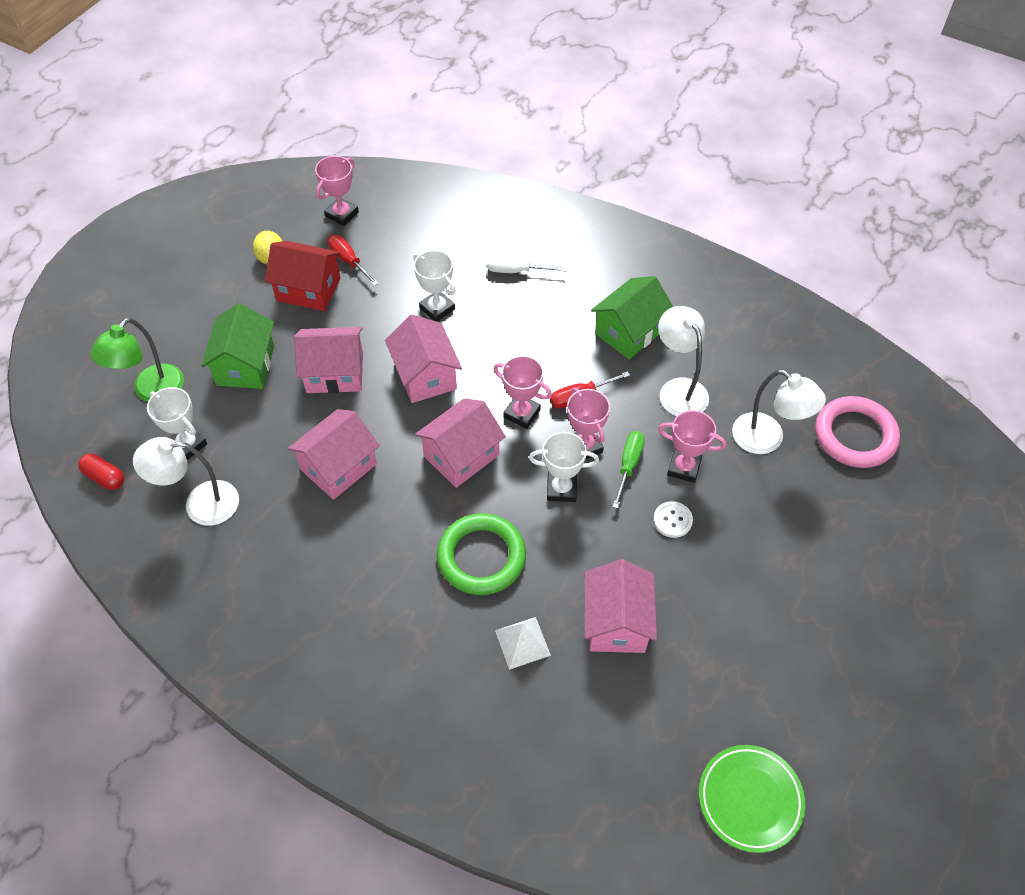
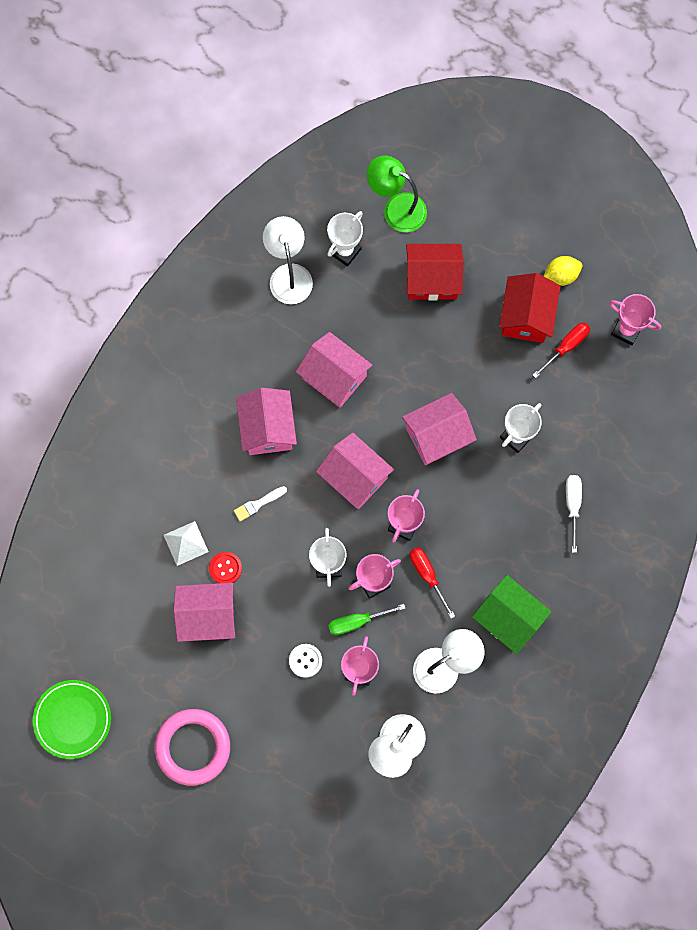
camera: 85 degrees right, 20 degrees up
(105, 477) = (308, 195): red capsule -> none
(245, 365) = (432, 279): green house -> red house
(335, 373) = (431, 357): pink house -> pink house (267, 428)
(481, 557) = (258, 504): green ring -> white brush
(558, 598) = (225, 568): none -> red button
(628, 465) = (357, 621): green screwdriver -> green screwdriver turned 150 degrees clockwise
(855, 435) = (408, 828): pink ring -> pink ring (193, 747)

